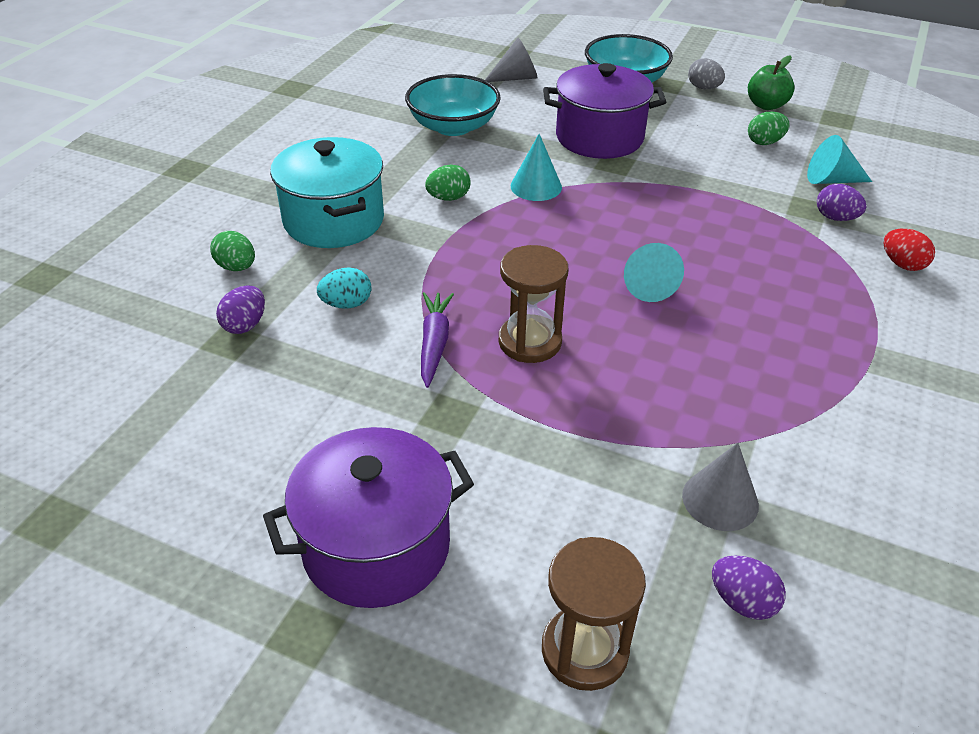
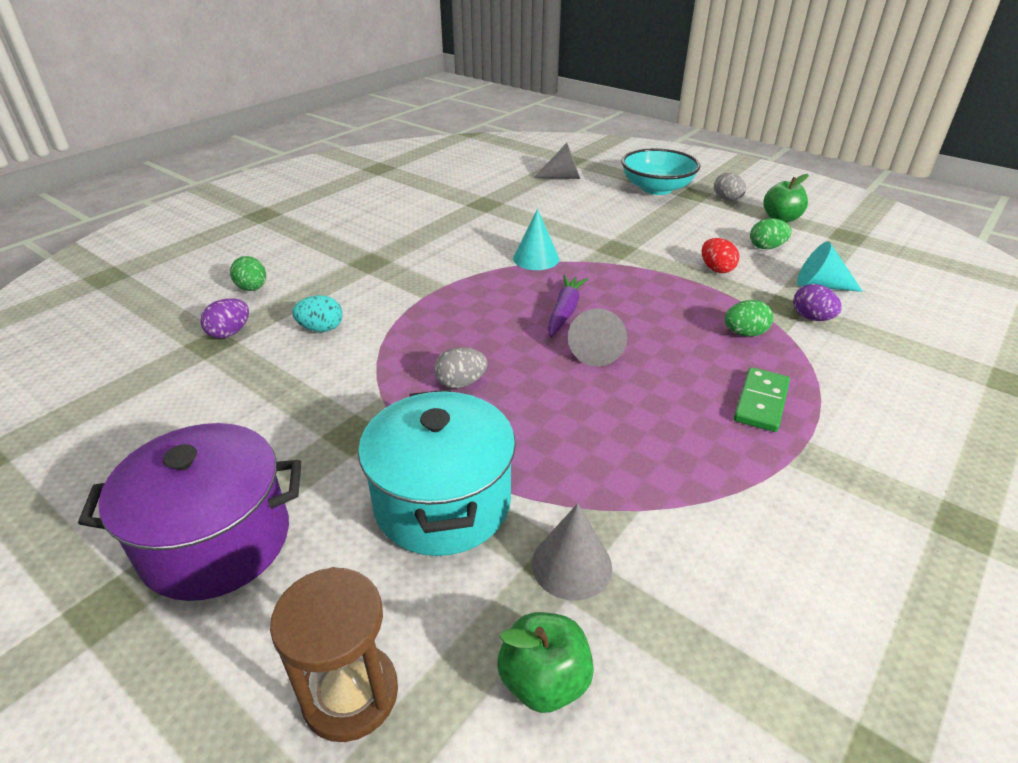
camera: 15 degrees right, 5 degrees down
(333, 220) = (351, 264): turquoise pot -> turquoise pot (442, 503)
(434, 343) = (375, 371): purple carrot -> purple carrot (564, 311)
(448, 198) = (455, 258): green egg -> green egg (744, 333)
(453, 126) = (490, 207): turquoise bowl -> none
(530, 342) = (461, 383): brown hourglass -> grey egg
(599, 137) = (612, 227): purple pot -> none
(647, 284) = (596, 350): turquoise cone -> grey cone
(742, 602) = (544, 681): purple egg -> green apple
(822, 314) = (761, 402): none -> green domino
(902, 264) = (867, 368): red egg -> red egg (716, 269)

